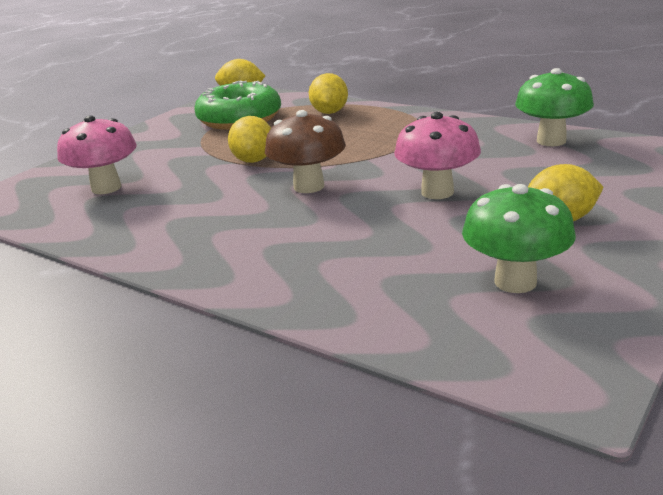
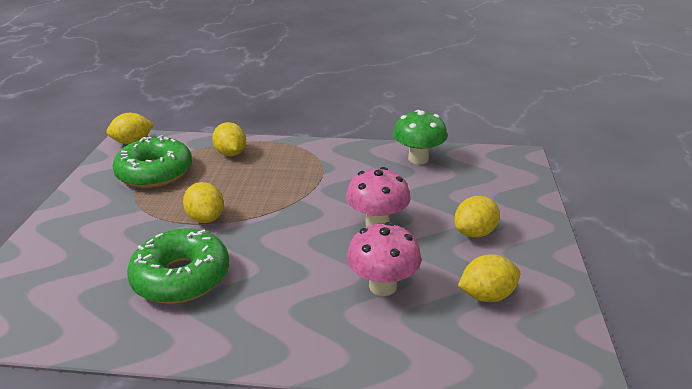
camera: 30 degrees left, 5 degrees up
(106, 188) = (87, 278): pink mushroom -> pink mushroom (383, 286)
(186, 201) = (181, 277): none -> green donut
(309, 186) = (276, 238): brown mushroom -> none
(515, 282) = (487, 295): green mushroom -> yellow lemon

